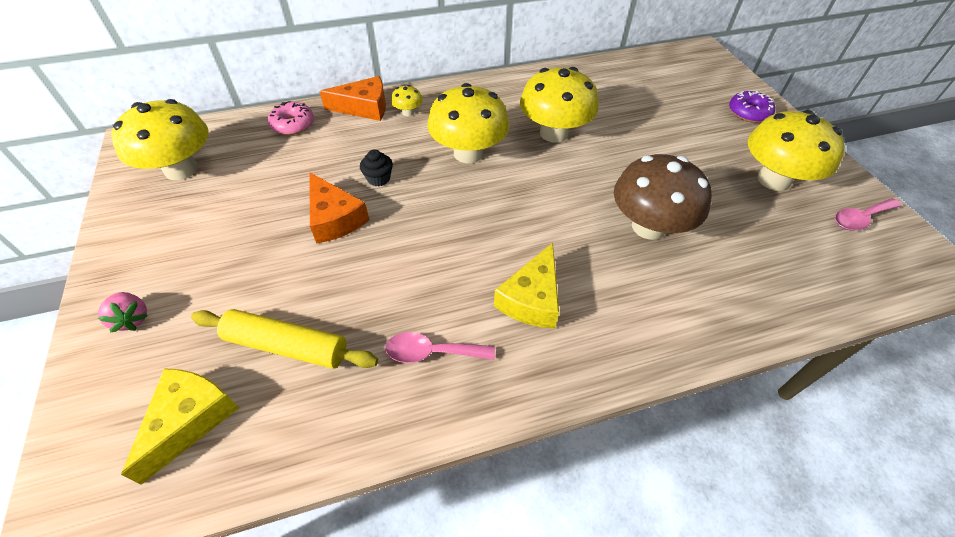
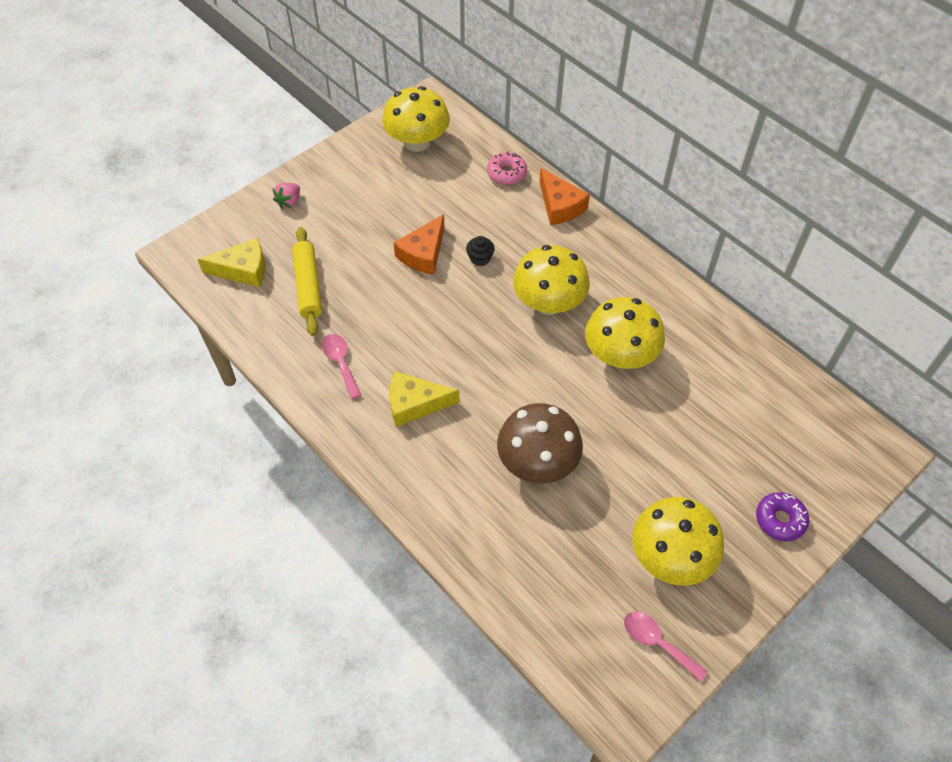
camera: 65 degrees right, 5 degrees up
(408, 112) = (574, 238): yellow mushroom -> none

